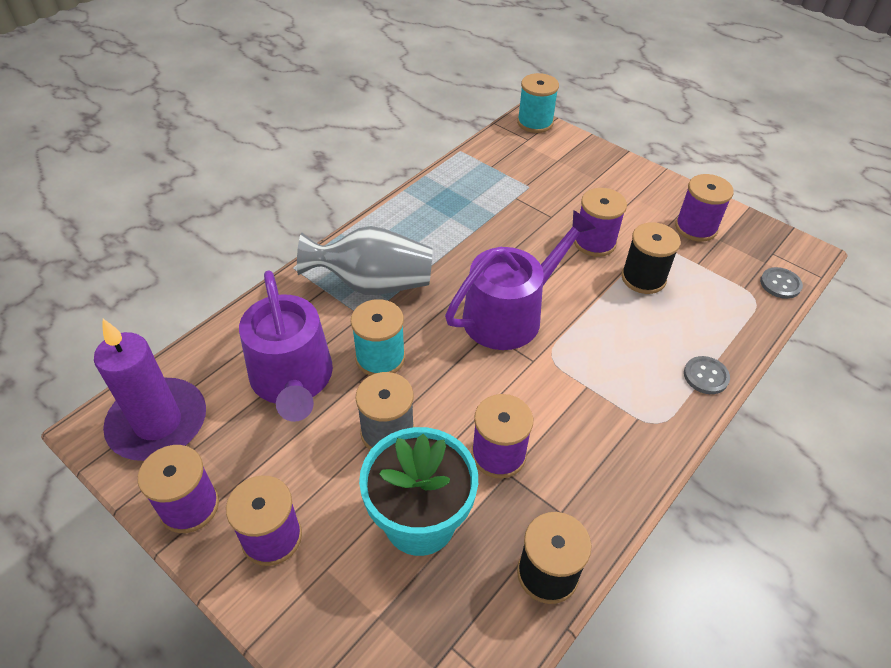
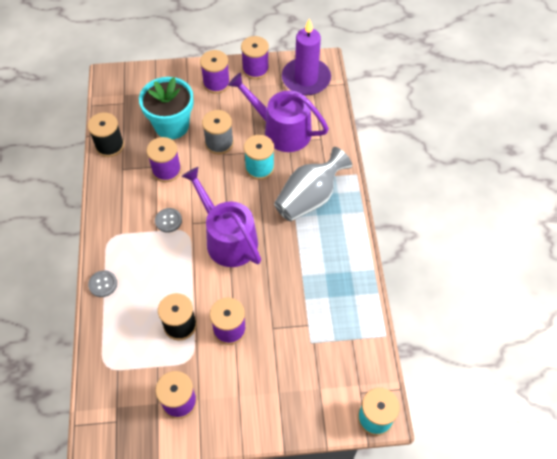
camera: 135 degrees right, 10 degrees up
(510, 314) = (227, 238): purple watering can -> purple watering can turned 135 degrees clockwise
(780, 284) = (97, 393): grey button -> grey button (168, 221)

